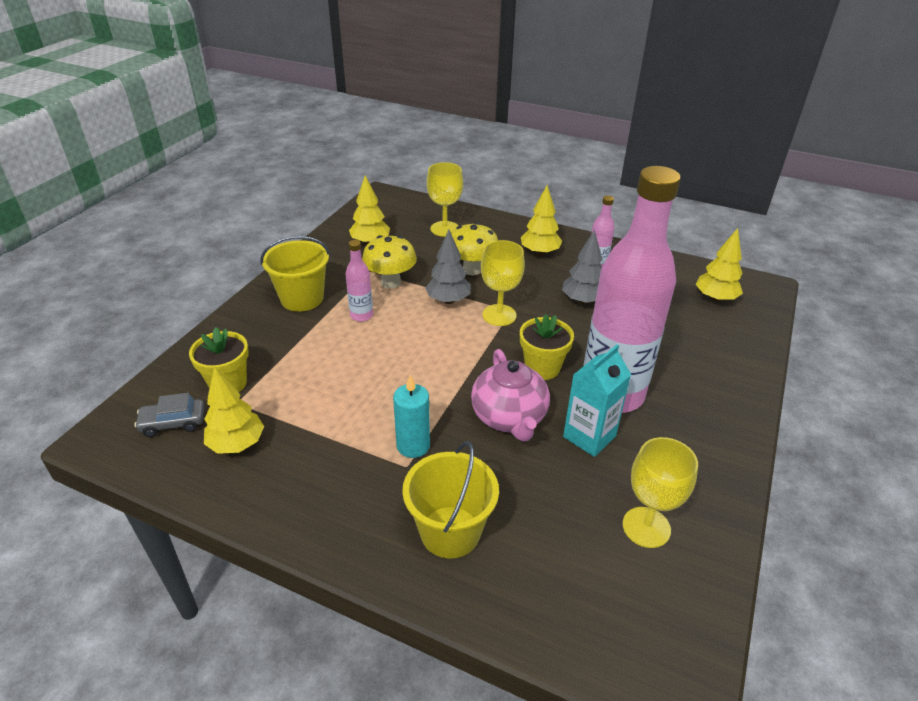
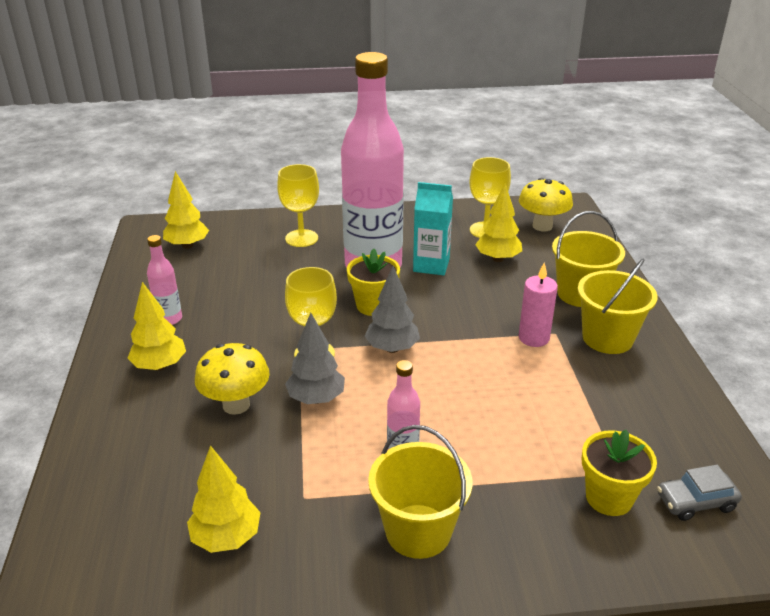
camera: 120 degrees left, 5 degrees down
(173, 423) = (695, 502): grey car -> grey car turned 120 degrees clockwise
(237, 444) = (656, 437): yellow tree -> yellow tree (498, 259)
(365, 501) = (607, 338): none -> yellow bucket
(390, 282) = (316, 463): yellow mushroom -> yellow mushroom (542, 226)
(413, 446) = (533, 338): turquoise candle -> pink candle
(444, 229) = (139, 473): yellow goblet -> yellow goblet (301, 238)
(509, 417) = (451, 303): pink teapot -> none
(582, 301) = (246, 311): grey tree -> grey tree (392, 348)

